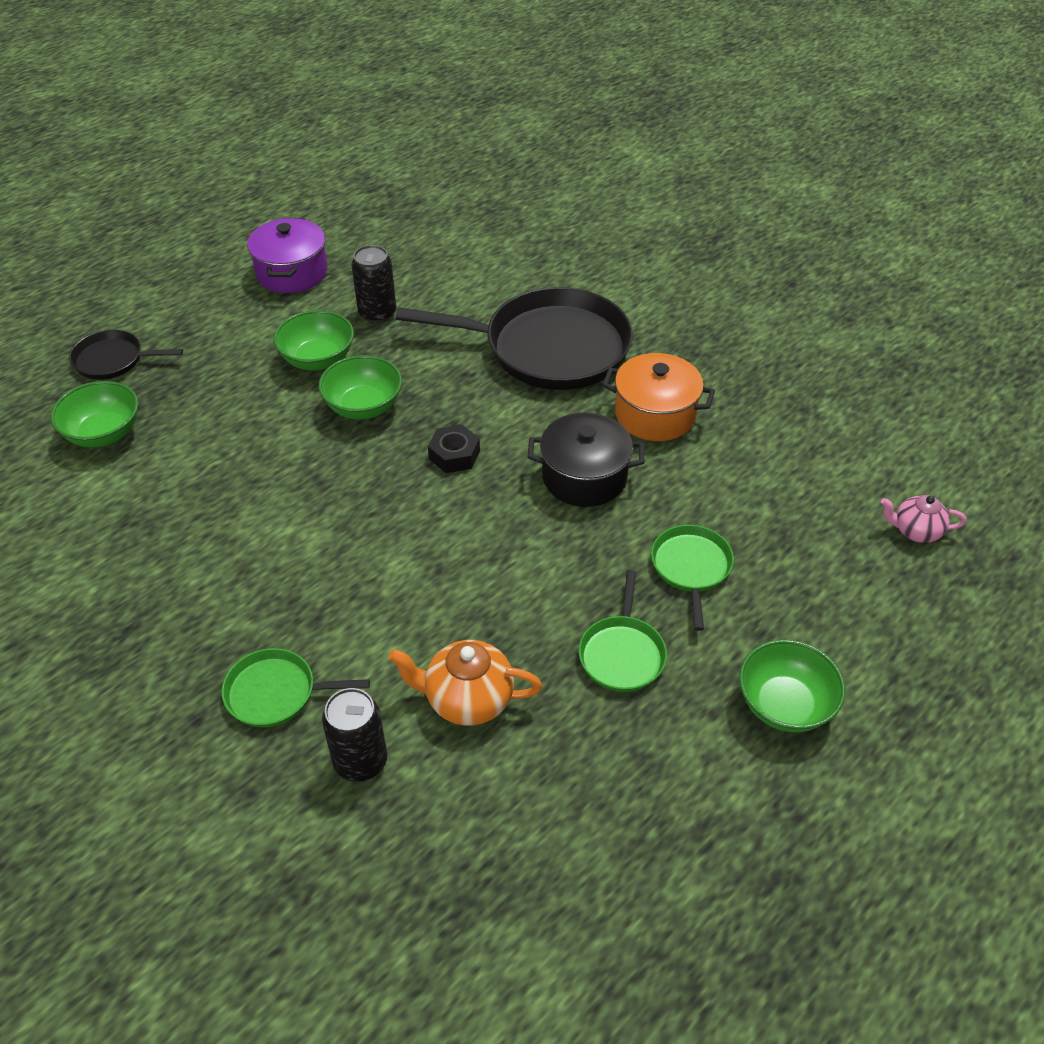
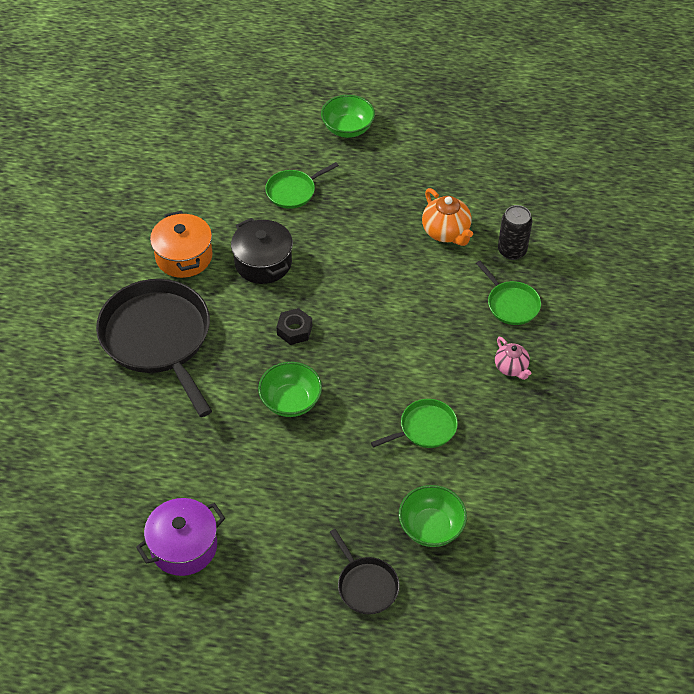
camera: 125 degrees left, 5 degrees up
(318, 359) = (267, 458): green bowl -> none
(377, 313) = (192, 457): black can -> none
(622, 654) = (370, 192): green pan -> green pan (425, 428)
(915, 531) = (195, 121): pink teapot -> pink teapot (511, 368)

